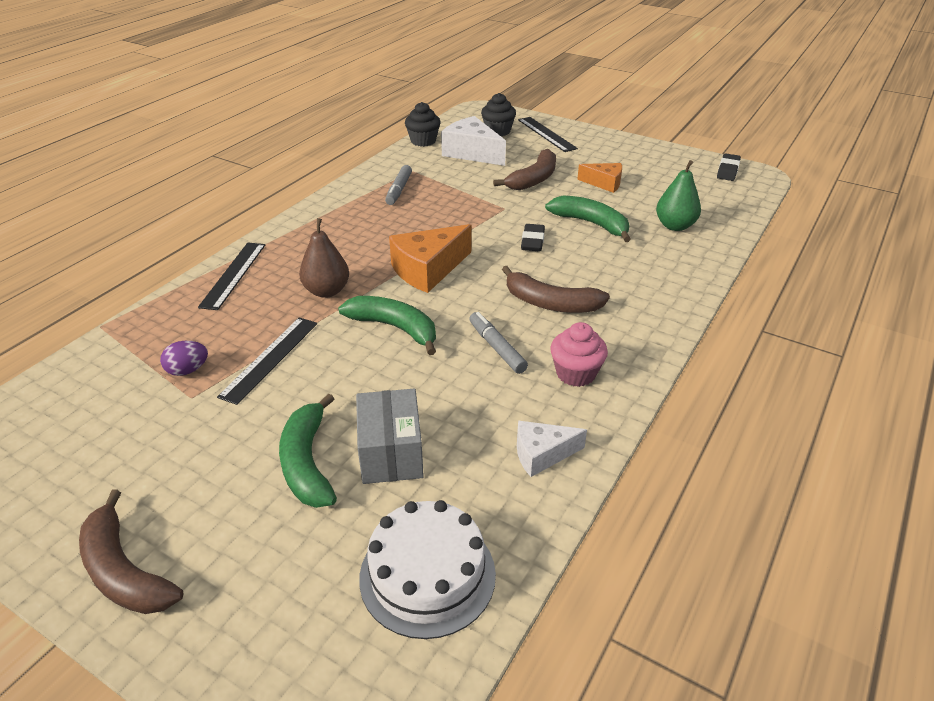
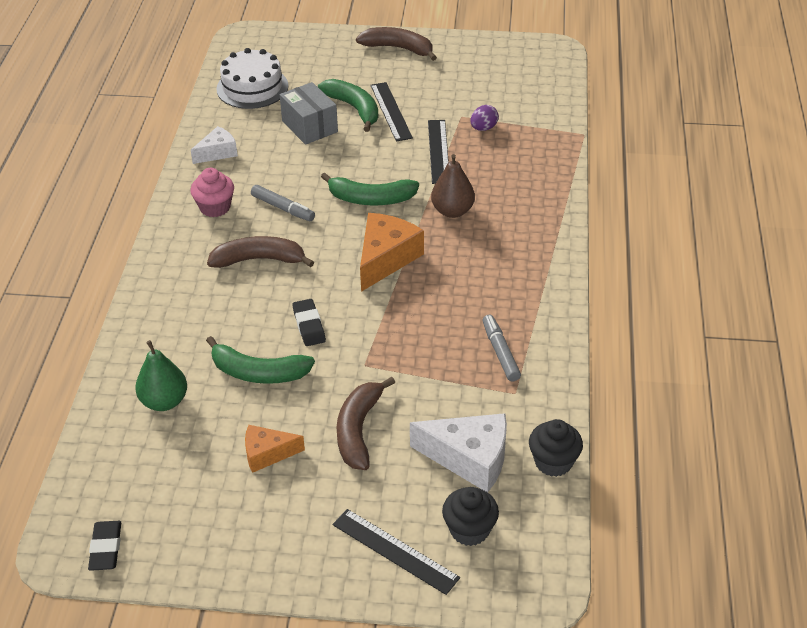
camera: 155 degrees right, 5 degrees up
(233, 275) = (544, 200): black ruler -> black ruler (391, 111)

